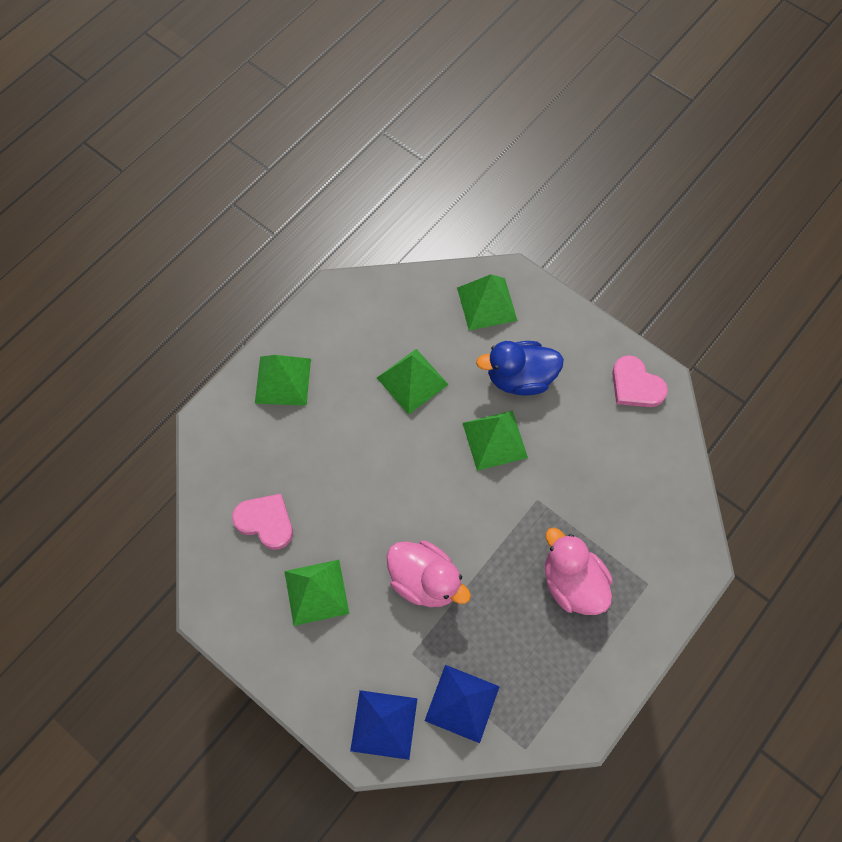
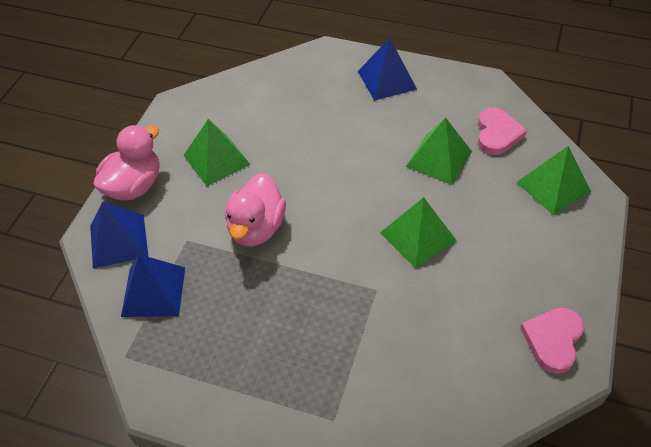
camera: 70 degrees right, 15 degrees down
(265, 522) = (262, 110): pink heart -> pink heart (497, 134)
(283, 380) = (387, 80): green pyramid -> blue pyramid
(520, 378) = (494, 236): blue duck -> none
(572, 583) = (304, 346): pink duck -> pink duck (134, 186)

